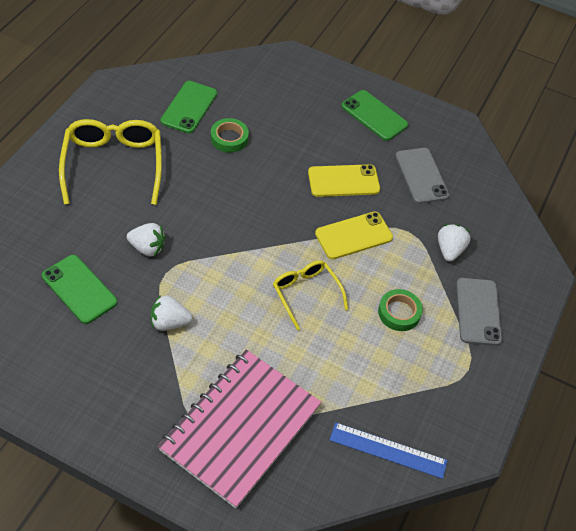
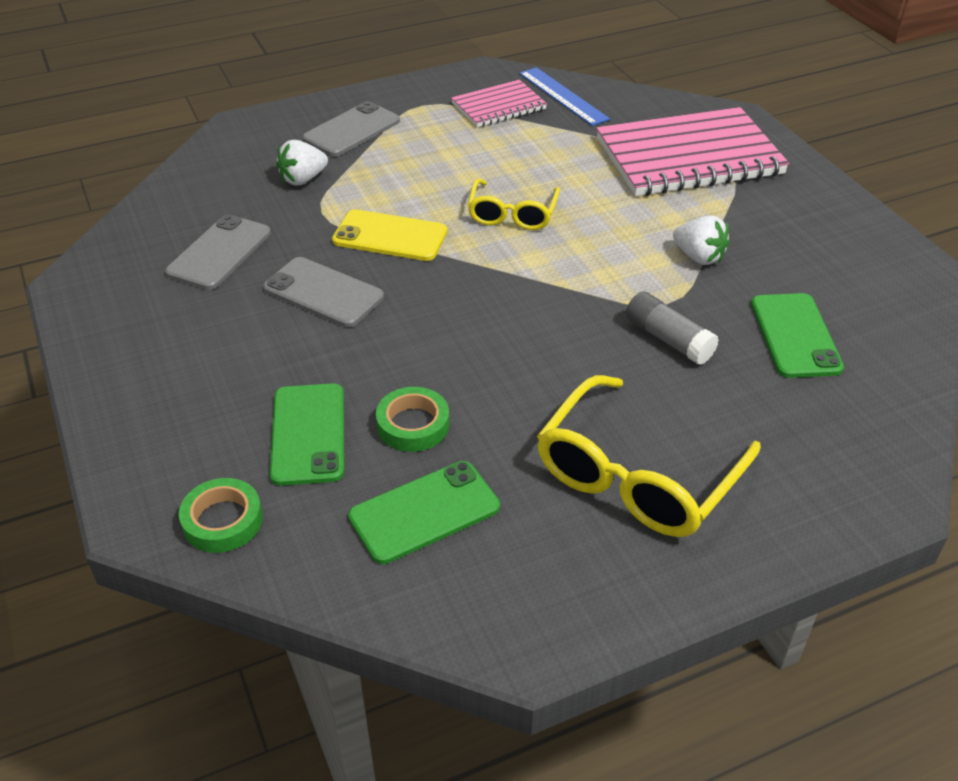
camera: 135 degrees left, 10 degrees down
(147, 248) = (668, 339): white strawberry -> grey glue stick
(343, 181) = (323, 293): yellow phone -> grey phone
(374, 115) = (162, 349): green phone -> green phone (308, 434)
(399, 312) = (431, 161): green tape -> green tape (222, 521)
(418, 403) = (499, 106): none -> pink notebook

